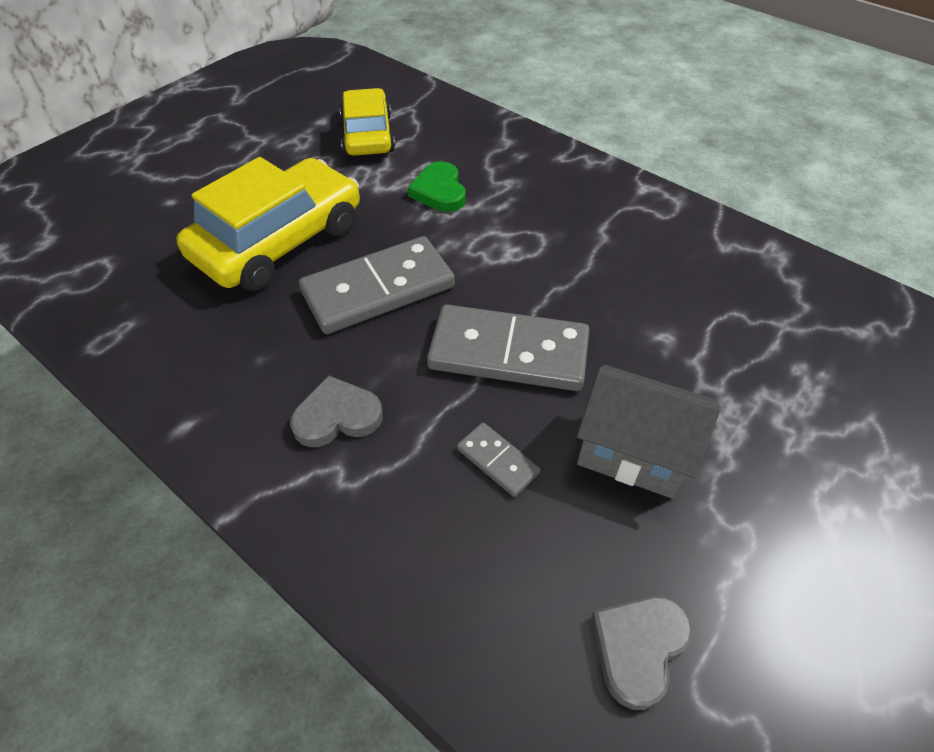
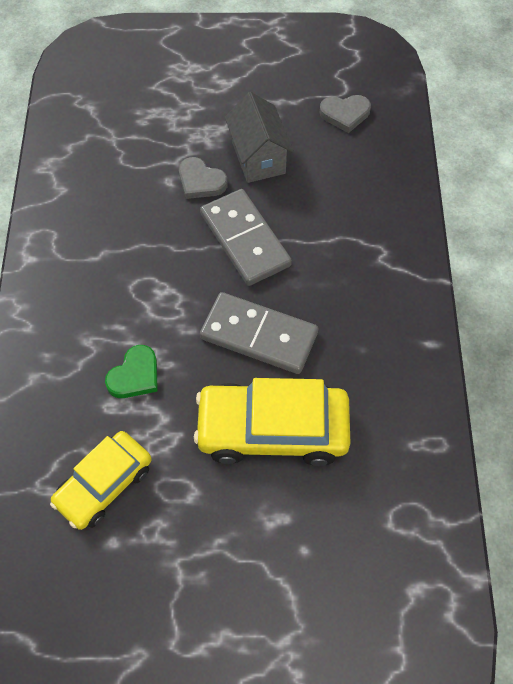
camera: 130 degrees left, 10 degrees up
(337, 416) = (356, 282): grey heart -> grey heart (201, 181)
(497, 461) = (313, 202): grey domino -> none

